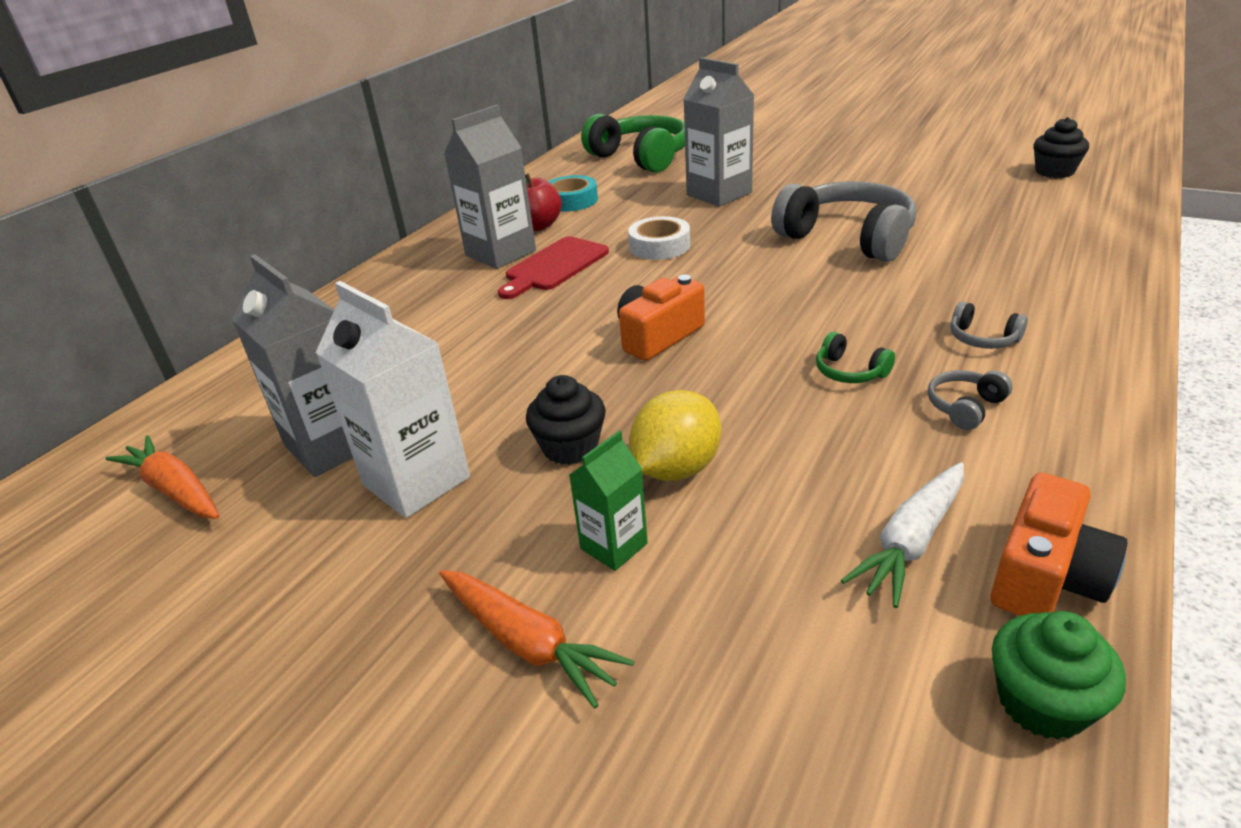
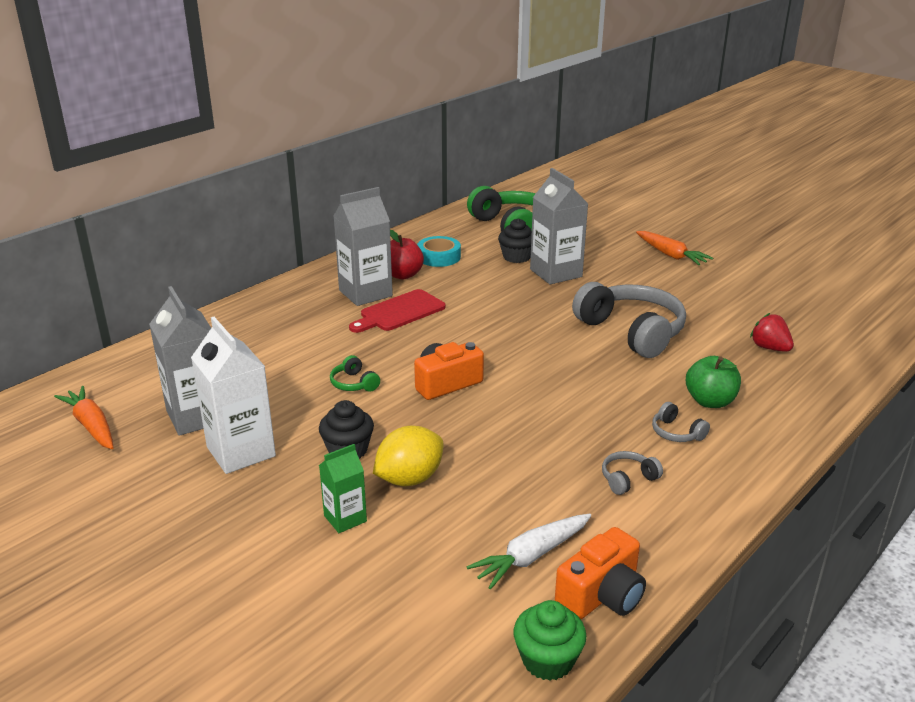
camera: 10 degrees right, 5 degrees down
(528, 643) = (268, 562): orange carrot -> orange carrot (670, 255)
(659, 246) = (485, 310): white tape -> none
(849, 372) = (565, 437): green headphones -> green headphones (354, 383)
(994, 295) = (710, 401): none -> green apple
(1016, 227) = (769, 348): none -> red strawberry
(1054, 172) = (840, 305): black cupcake -> black cupcake (516, 257)

